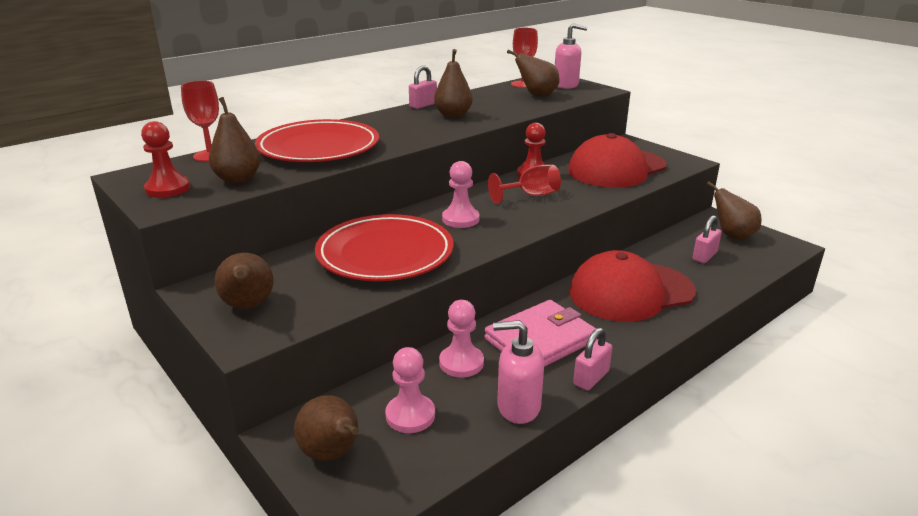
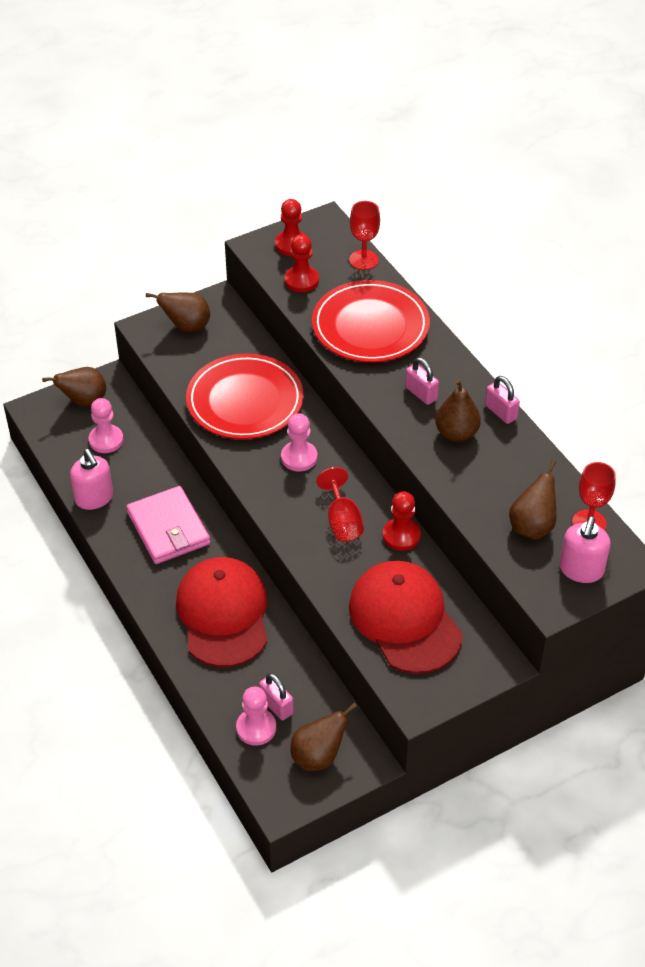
camera: 100 degrees right, 20 degrees up
(238, 179) = (301, 280): brown pear -> red pawn
(461, 363) = (154, 474): pink pawn -> pink pawn (256, 728)
(518, 407) = (94, 498): pink soap dispenser -> pink soap dispenser turned 135 degrees clockwise
(591, 378) = (110, 548): pink padlock -> pink padlock (421, 393)

